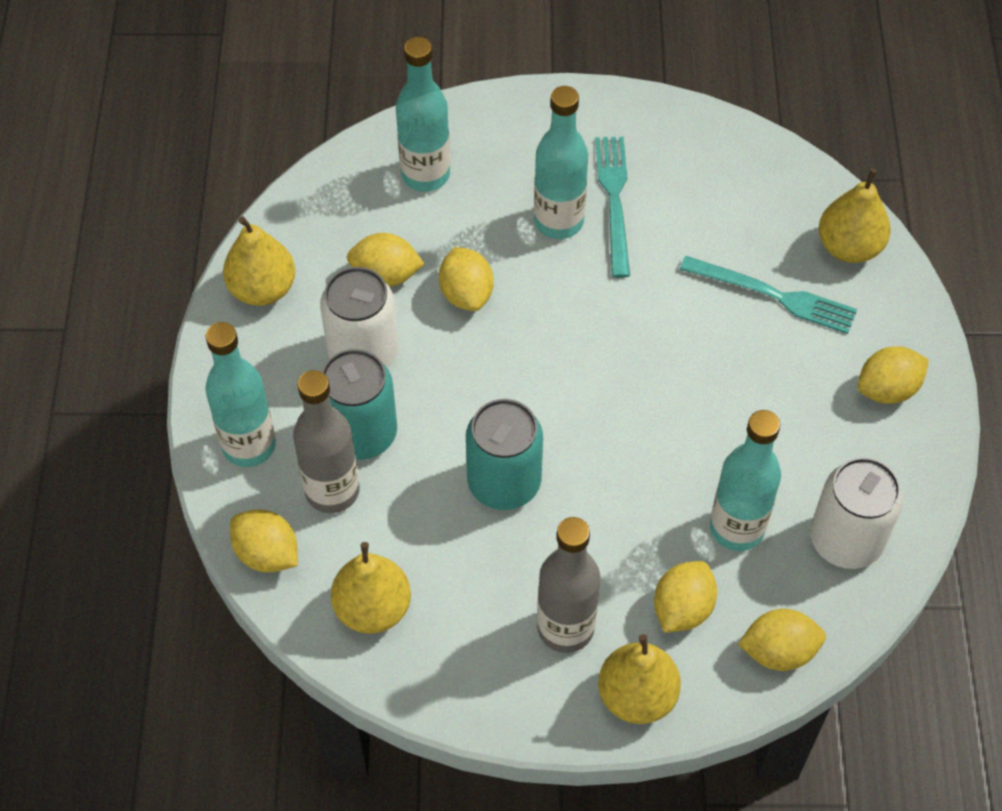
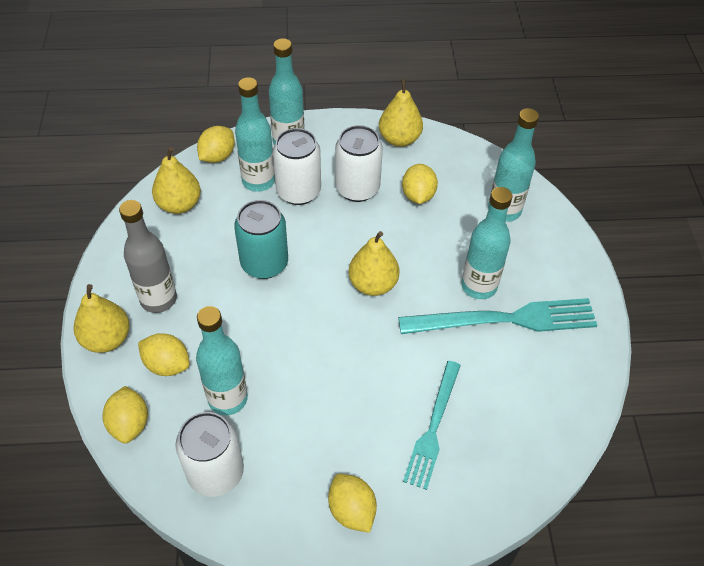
camera: 85 degrees right, 5 degrees down
(332, 491) = (258, 181): grey bottle -> turquoise bottle
(361, 434) = (298, 191): turquoise can -> white can
(466, 294) = (409, 237): yellow lemon -> none
(614, 200) = (505, 319): turquoise fork -> turquoise fork, size x1.51
(849, 247) = (490, 486): yellow pear -> yellow pear (373, 284)

